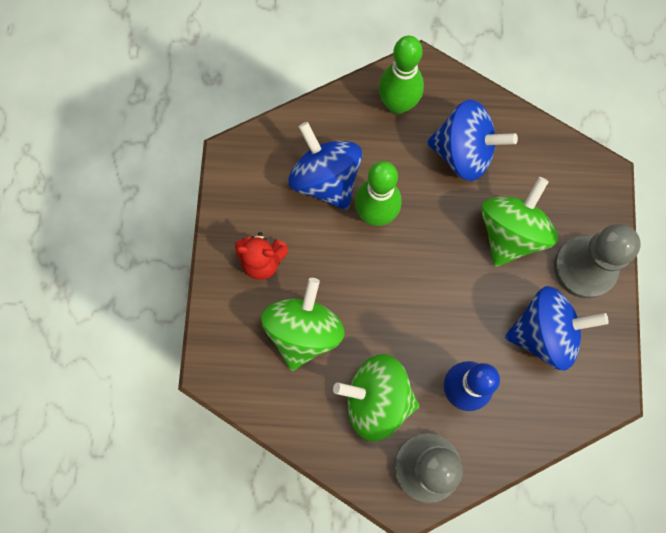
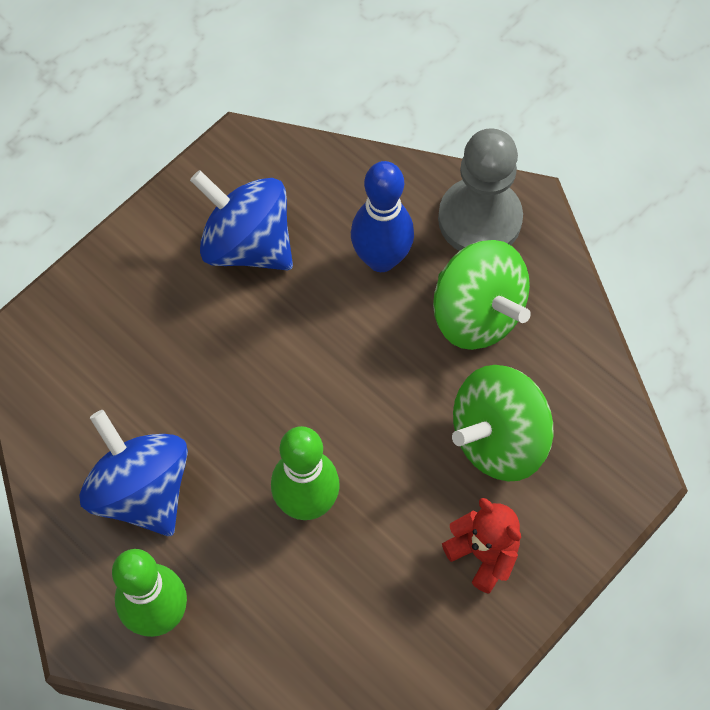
camera: 140 degrees left, 10 degrees down
(326, 179) = (328, 591): blue spinning top -> none
(511, 233) = (180, 363): green spinning top -> none
(585, 268) = (141, 270): grey pawn -> none

